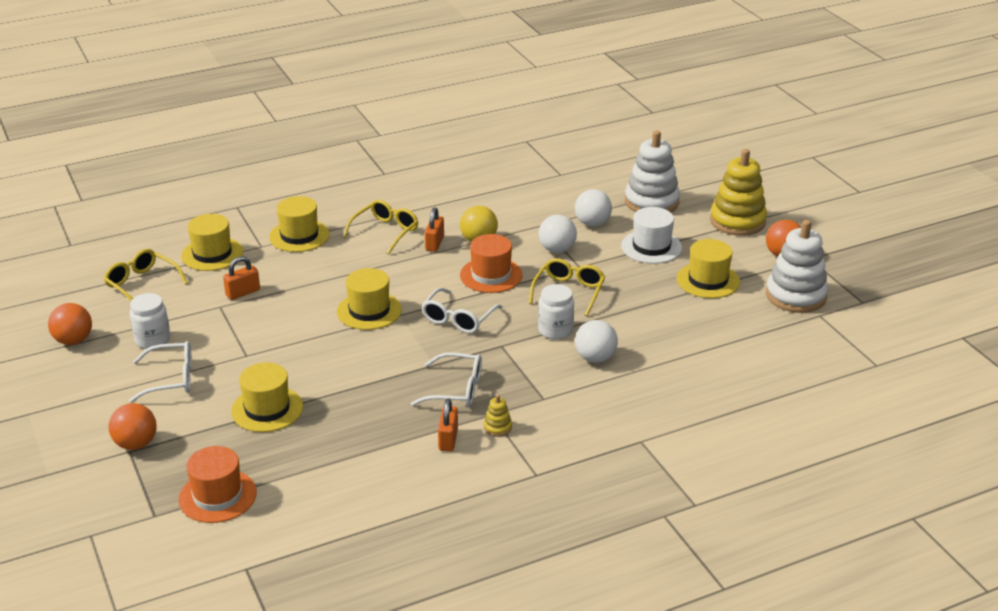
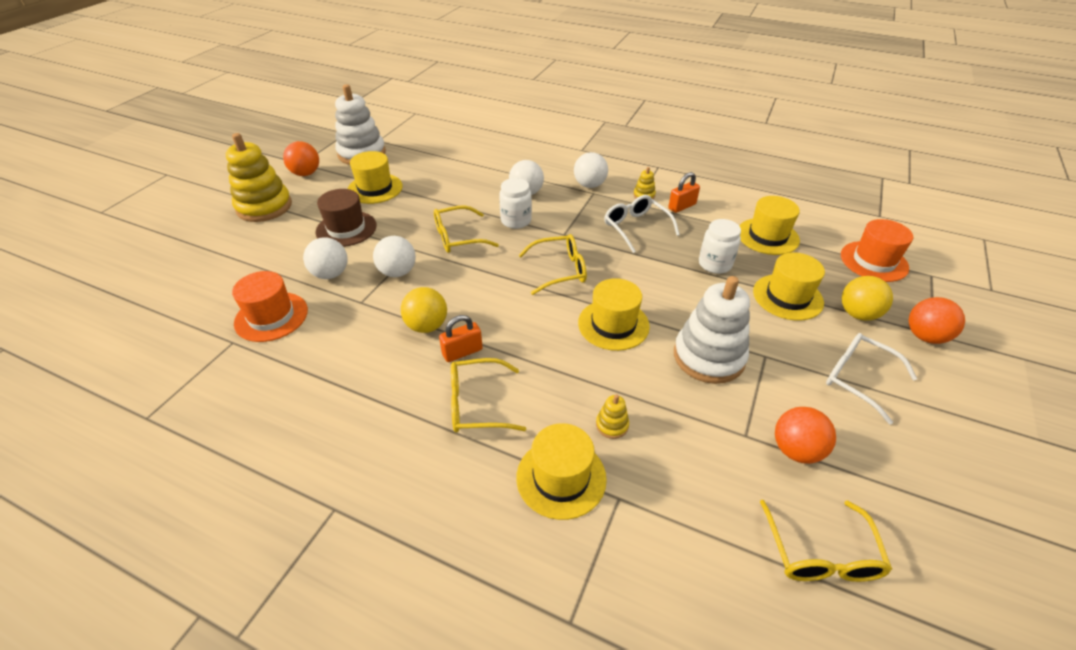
camera: 130 degrees left, 10 degrees up
(73, 340) = (958, 514): orange ball -> orange ball (796, 450)
(152, 340) = (853, 442): white jar -> white jar (715, 264)
(200, 430) = (858, 314): none -> yellow ball
(212, 254) = (689, 537): yellow hat -> yellow hat (767, 236)
(243, 293) = (706, 436): orange padlock -> none
(301, 267) = (612, 425): none -> yellow stacking toy
(458, 319) = (560, 270): white glasses -> yellow glasses
(491, 275) = (478, 287): orange hat -> orange hat (271, 316)
(560, 404) = (589, 185): none -> white ball
(651, 202) = (259, 259): white stacking toy -> white stacking toy (708, 357)
(651, 247) = (346, 229): white hat -> brown hat

